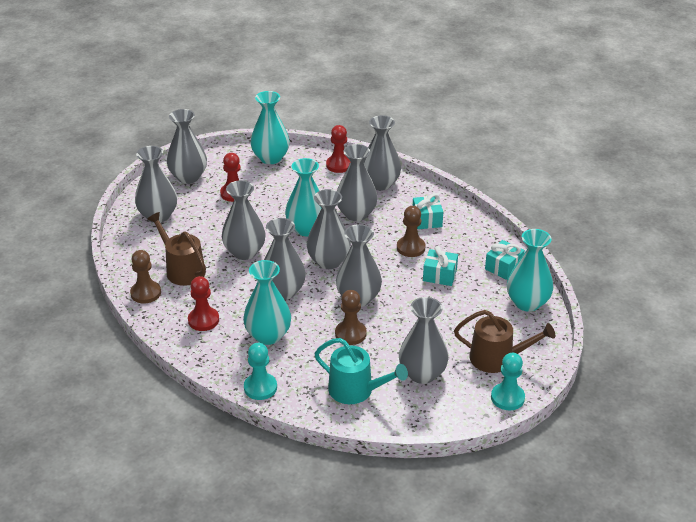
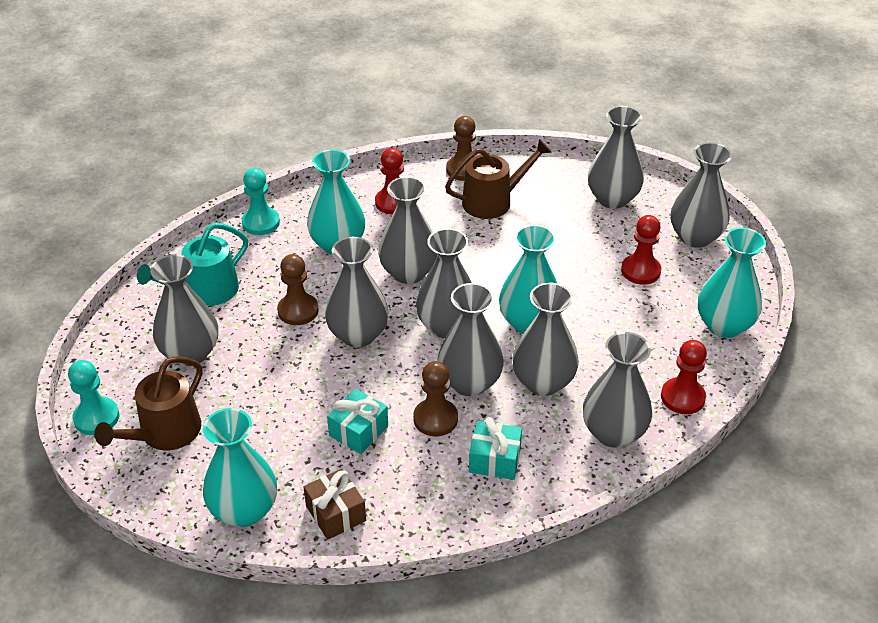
camera: 110 degrees right, 5 degrees up
(244, 252) = (503, 256): grey vase -> grey vase (469, 382)
(503, 267) = (336, 513): turquoise gift -> brown gift

